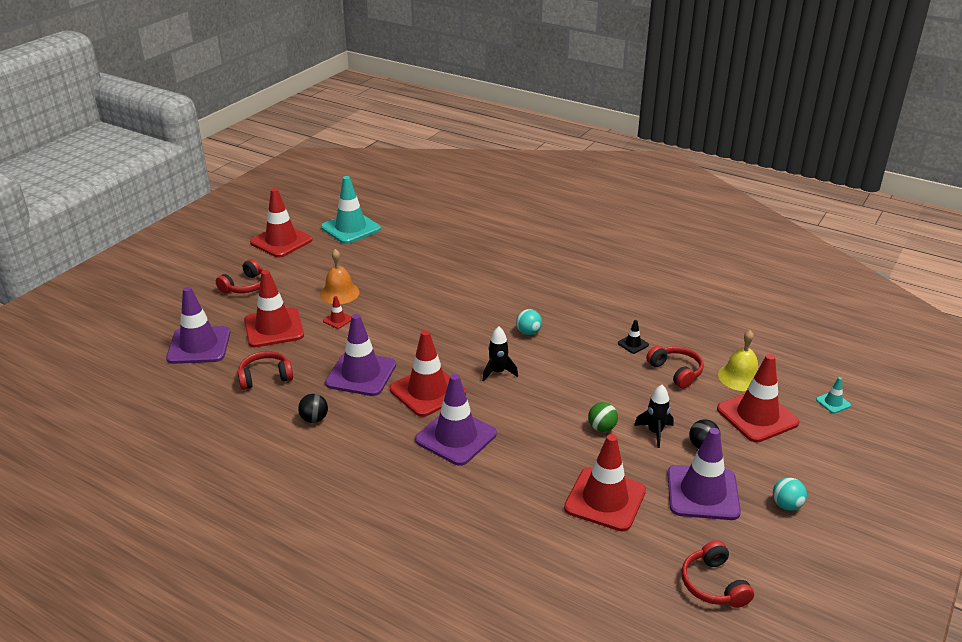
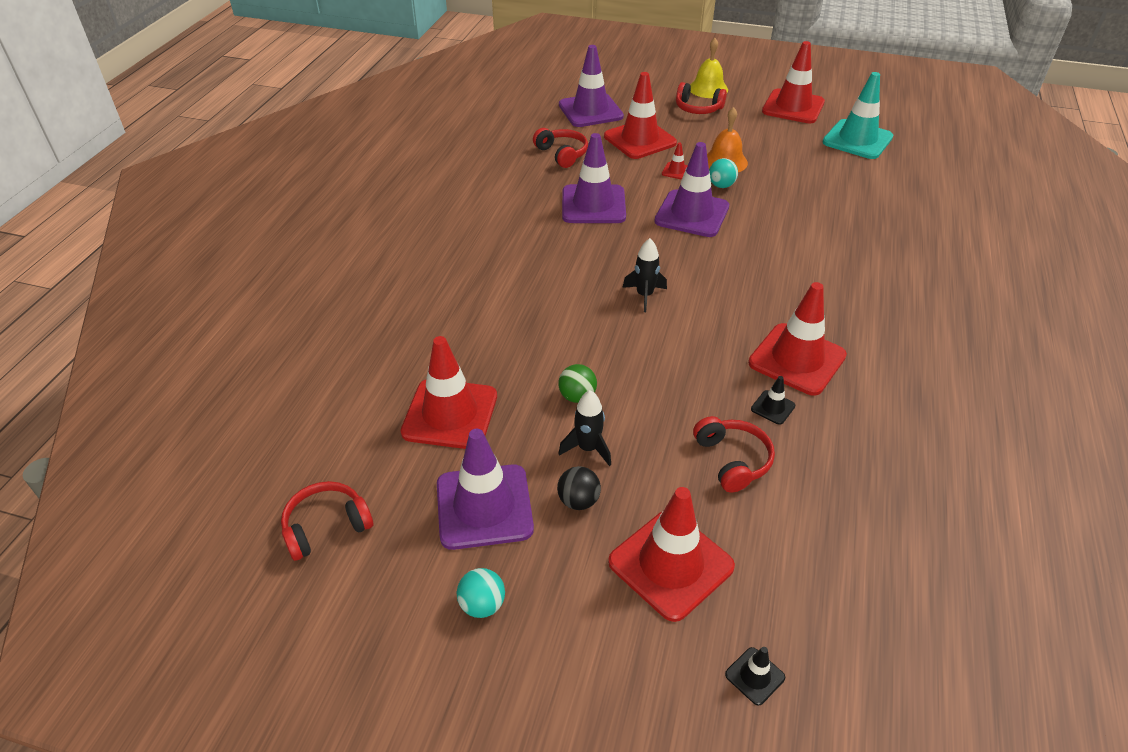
camera: 75 degrees right, 10 degrees up
(314, 419) = (513, 194): black ball -> none
(427, 391) = (585, 252): red traffic cone -> red traffic cone (797, 359)
(456, 437) = (518, 285): purple traffic cone -> purple traffic cone (692, 214)
(528, 332) = (739, 307): turquoise ball -> turquoise ball (721, 185)
(676, 372) = (732, 460): red headphones -> red headphones turned 60 degrees counterclockwise
(740, 377) = (760, 539): yellow bell -> yellow bell (708, 88)
(833, 402) = (754, 676): turquoise traffic cone -> black traffic cone

